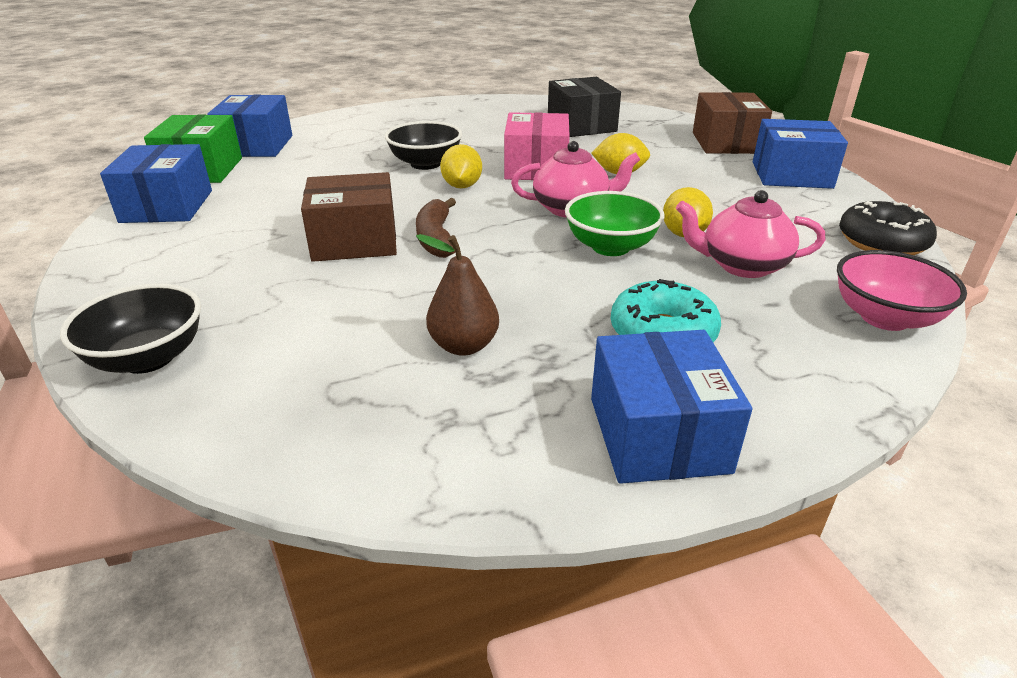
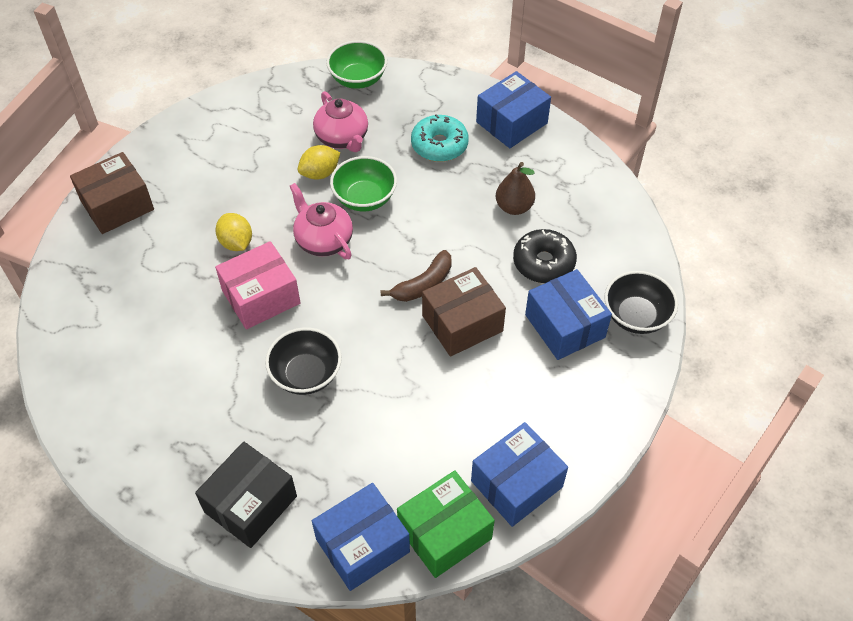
camera: 125 degrees left, 20 degrees up
(355, 241) = (462, 323): brown box -> brown box turned 75 degrees counterclockwise
(462, 186) = (333, 321): yellow lemon -> none
(581, 125) = (128, 318): black box -> black box (250, 504)
(791, 175) = (172, 151): blue box -> blue box (565, 326)
(882, 242) = (264, 92): black donut -> black donut (543, 263)
(884, 318) = (358, 79): pink bowl -> green bowl

